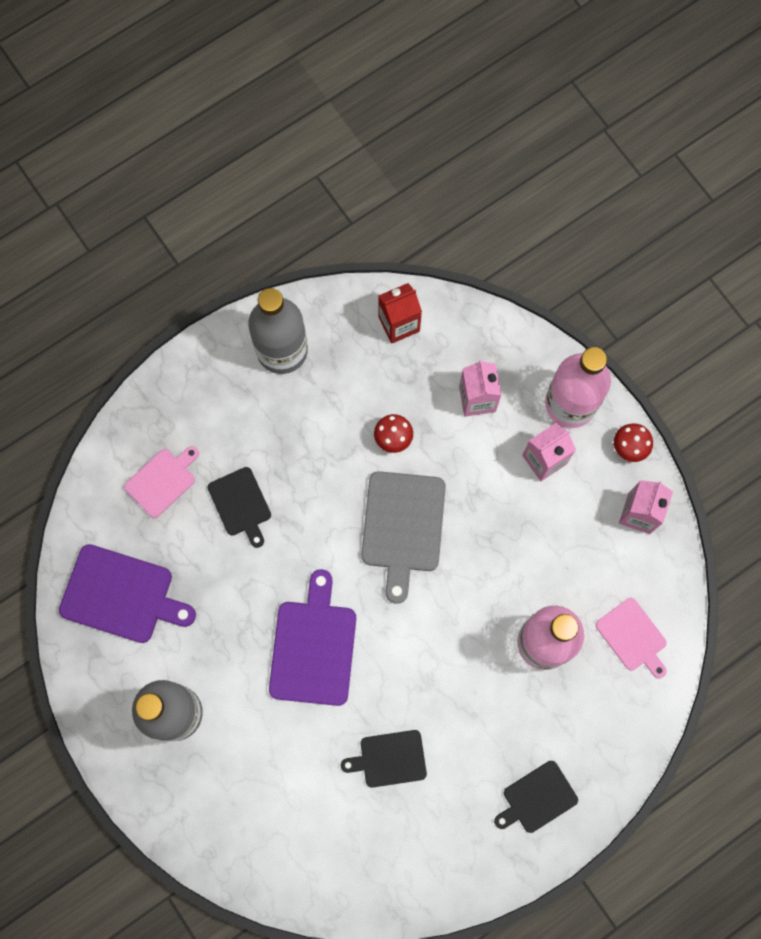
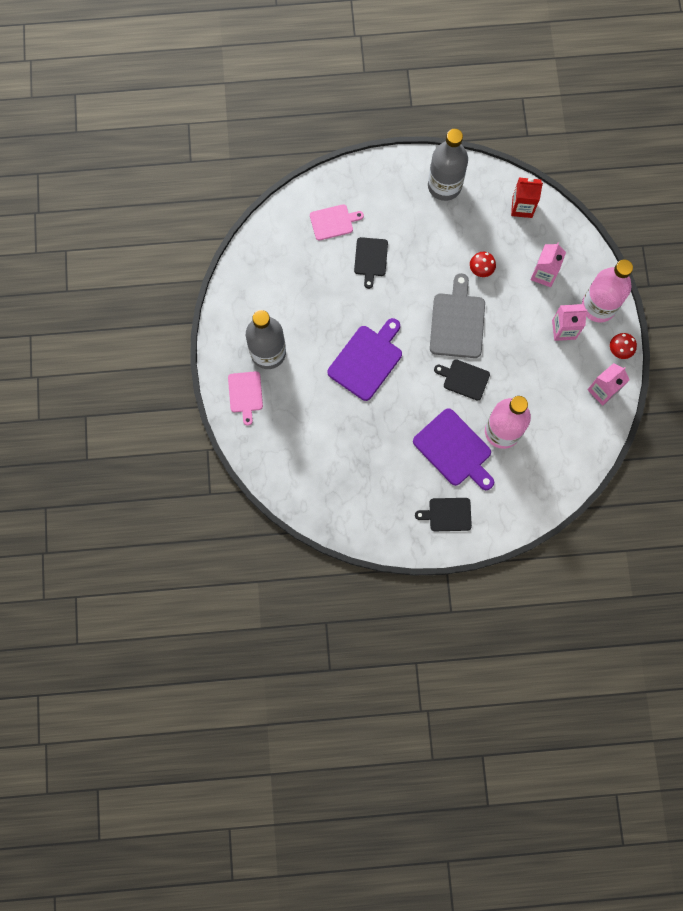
camera: 30 degrees right, 0 degrees up
(121, 595) = (274, 272): purple cutting board -> purple cutting board (454, 450)
(389, 759) = (375, 445): black cutting board -> black cutting board (464, 379)
(403, 527) = (457, 322): grey cutting board -> grey cutting board turned 150 degrees clockwise
(633, 637) = (557, 457): pink cutting board -> pink cutting board (245, 394)

